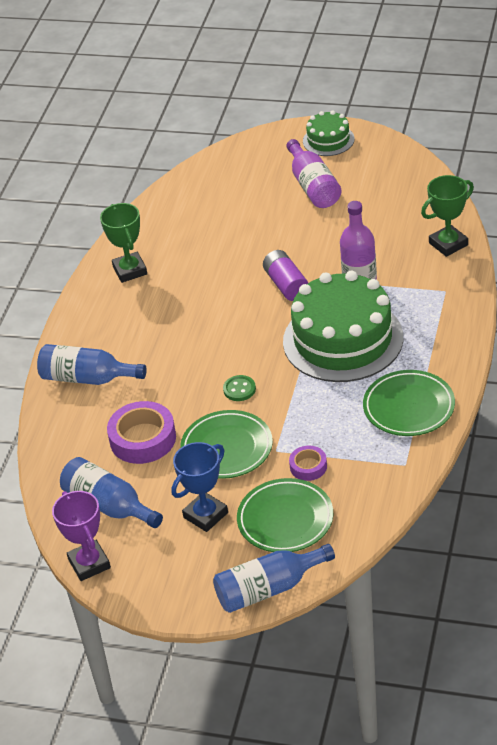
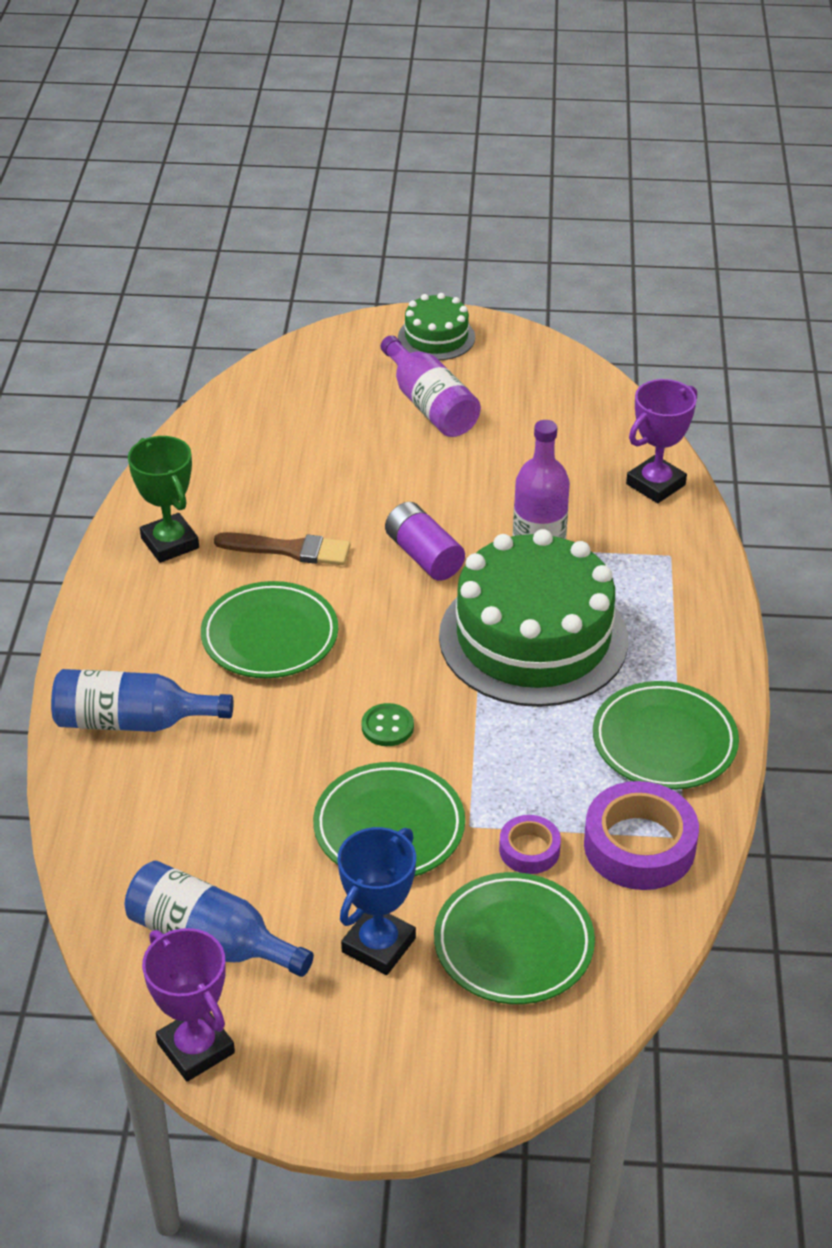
camera: 15 degrees left, 0 degrees up
(143, 439) = (245, 819): purple tape -> purple tape (639, 845)
(179, 331) = (270, 636): none -> green plate
(202, 277) = (289, 550): none -> brown brush
(268, 589) = (514, 1070): blue bottle -> none
(448, 244) = (655, 484): green trophy -> purple trophy

